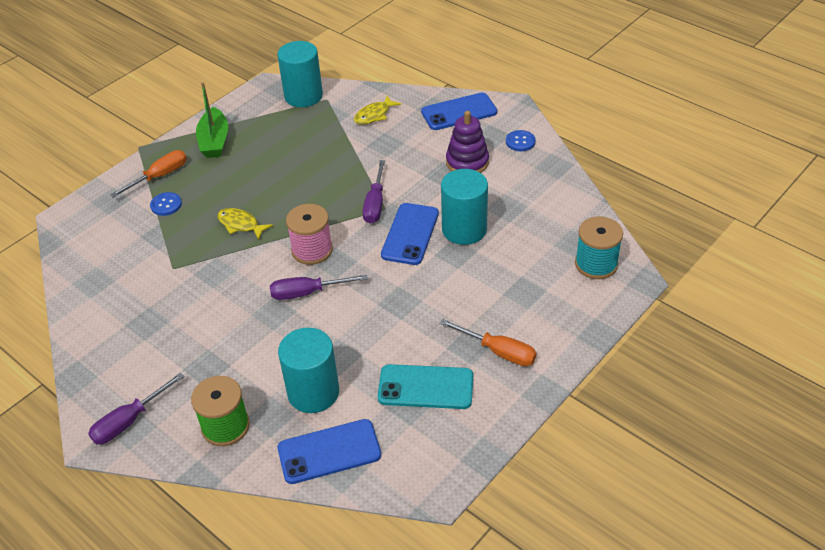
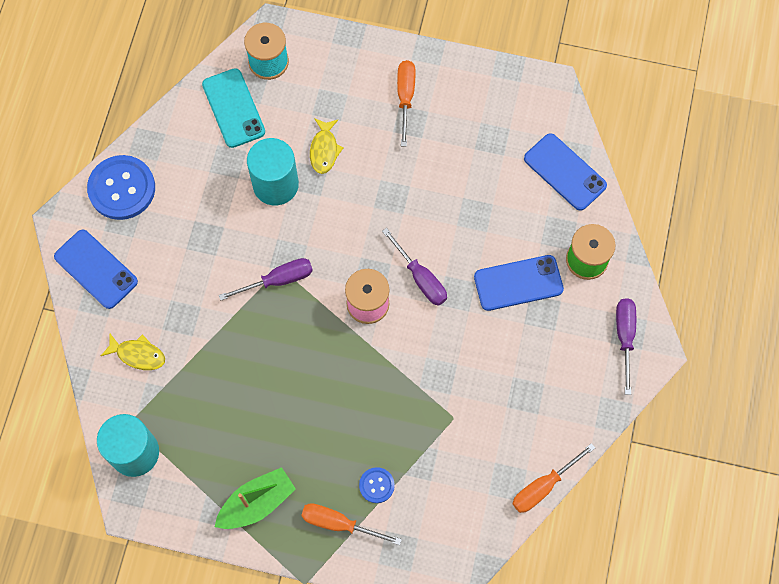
camera: 120 degrees left, 25 degrees up
(67, 302) = (543, 486): none -> orange screwdriver
(129, 421) = (624, 337): purple screwdriver -> purple screwdriver turned 105 degrees counterclockwise
(240, 224) = (367, 391): yellow fish -> yellow fish (324, 150)
(313, 392) = (519, 213): turquoise cylinder -> none
(410, 234) = (304, 228): blue phone -> blue phone (518, 283)
(425, 387) = (469, 134): turquoise phone -> turquoise phone (233, 108)
(467, 162) = (177, 224): purple stacking toy -> none
(520, 142) = (122, 188): blue button -> blue button, size x2.03

